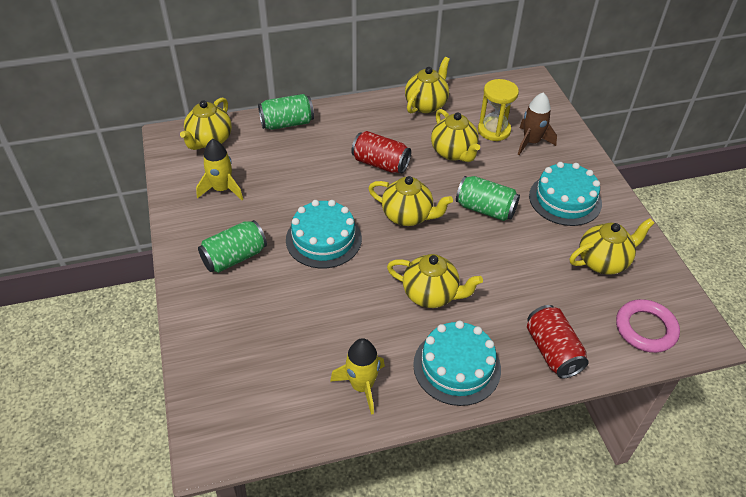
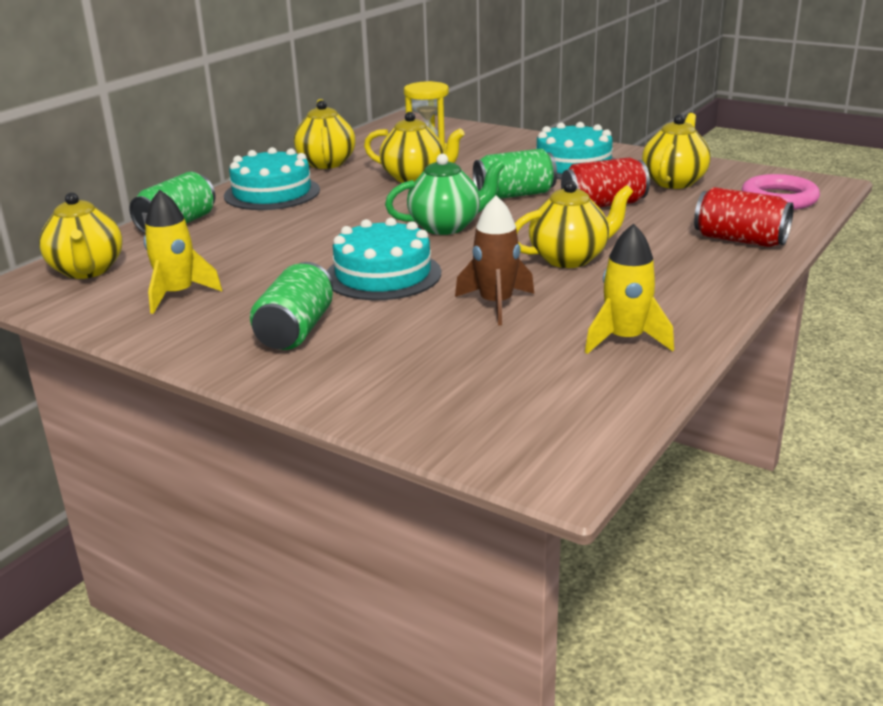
camera: 40 degrees left, 20 degrees down
(380, 164) = (349, 209): red can -> red can (603, 205)
(408, 216) = (446, 226): yellow teapot -> green teapot
(457, 366) = (684, 285): turquoise cake -> turquoise cake (272, 193)
(531, 142) = (478, 148): brown rocket -> brown rocket (496, 304)

